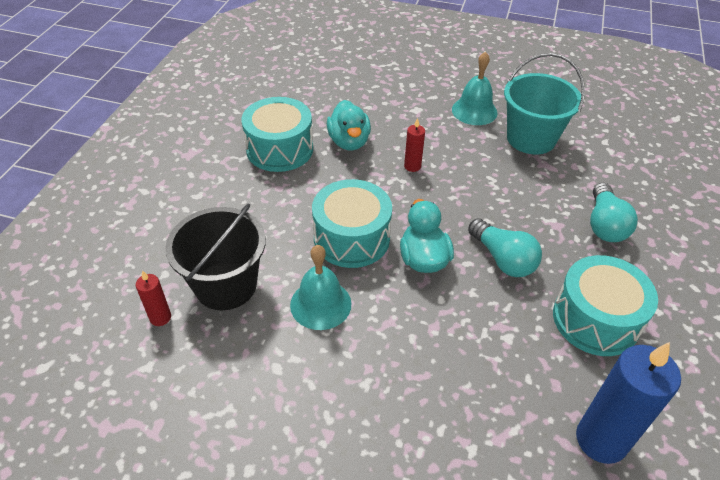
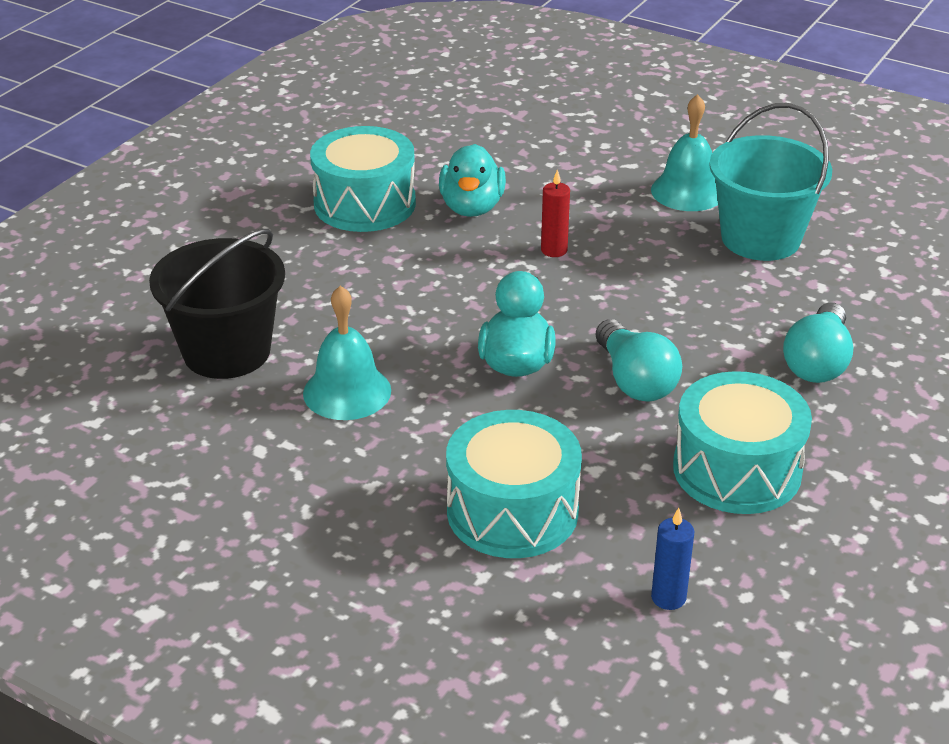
camera: 15 degrees right, 10 degrees down
(160, 317) = (128, 373): red candle -> none
(351, 238) = (423, 324): turquoise drum -> turquoise drum (512, 511)
(601, 440) = (668, 598): blue candle -> blue candle, size x0.48

